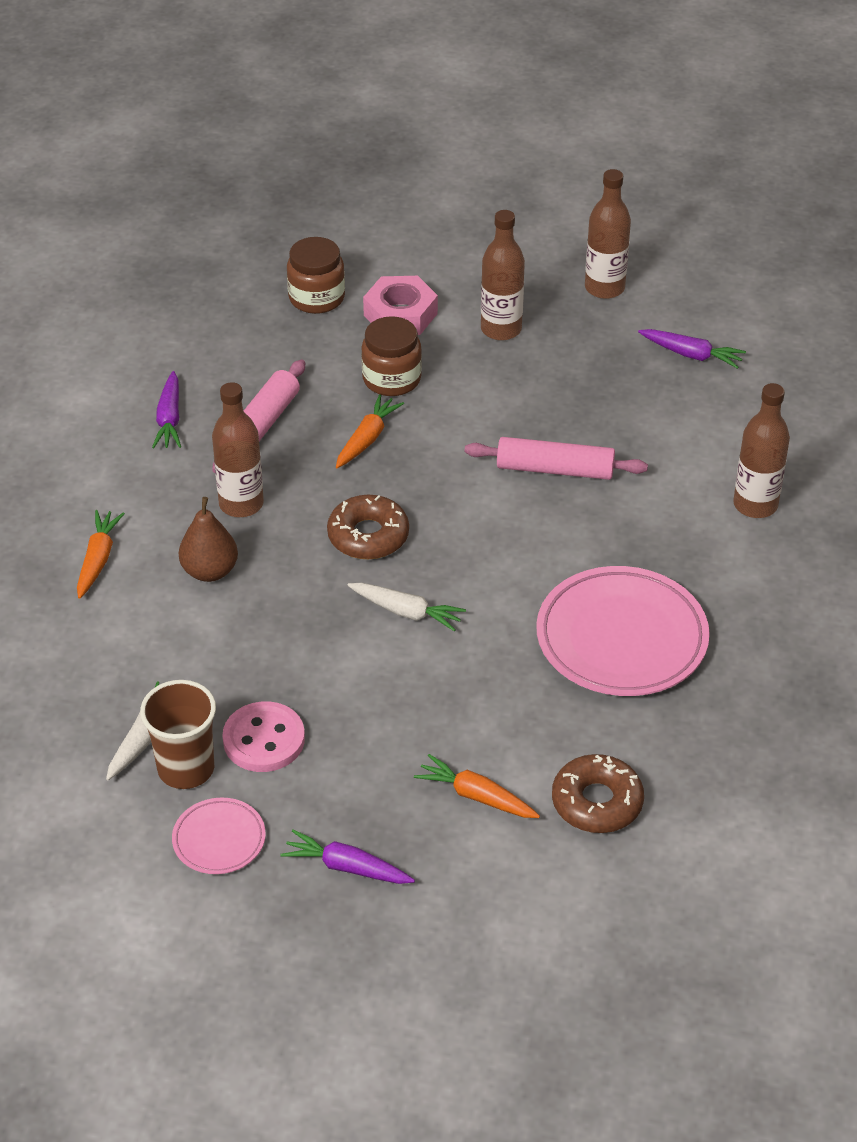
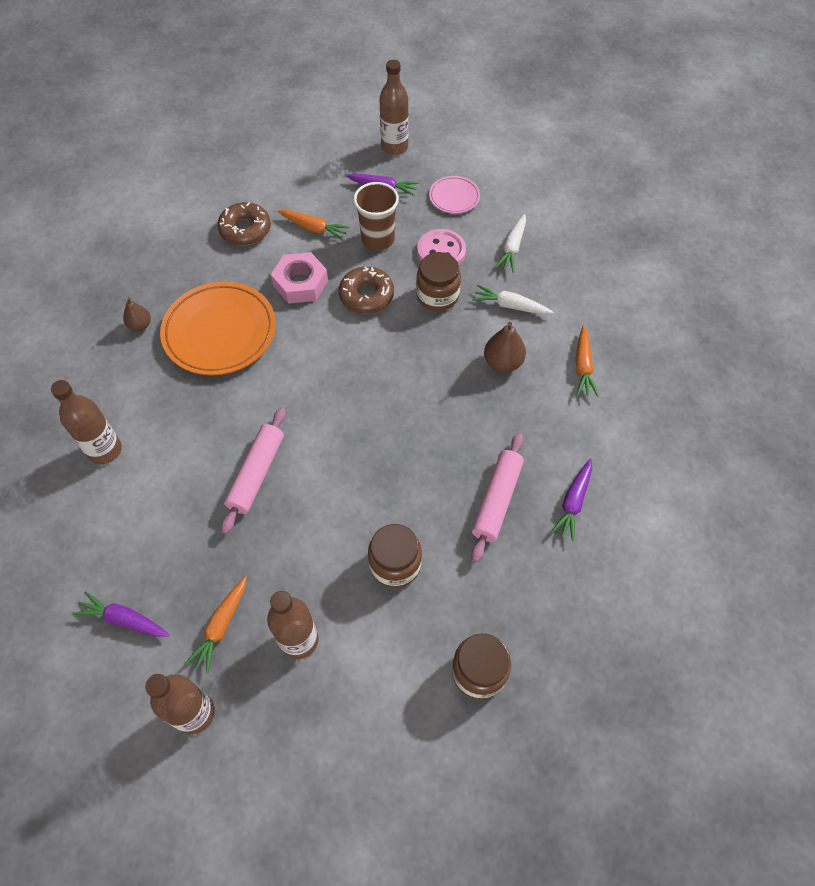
camera: 175 degrees right, 15 degrees up
(169, 419) = (573, 502): purple carrot -> purple carrot turned 150 degrees counterclockwise
(186, 768) = (482, 232): brown cup -> brown cup (378, 239)
(241, 504) = (494, 421): brown bottle -> brown bottle (394, 147)
(284, 669) = (437, 296): none -> brown jar
(367, 439) = (408, 493): orange carrot -> orange carrot (221, 626)
(368, 536) = (396, 400): brown donut -> brown donut (366, 295)
(400, 314) = (395, 654): pink nut -> pink nut (300, 283)
(406, 612) = (363, 341): white carrot -> white carrot (510, 306)
(555, 469) = (257, 473): pink rolling pin -> pink rolling pin turned 75 degrees counterclockwise
(621, 638) = (220, 332): pink plate -> orange plate
(745, 656) = (140, 325): none -> brown pear

